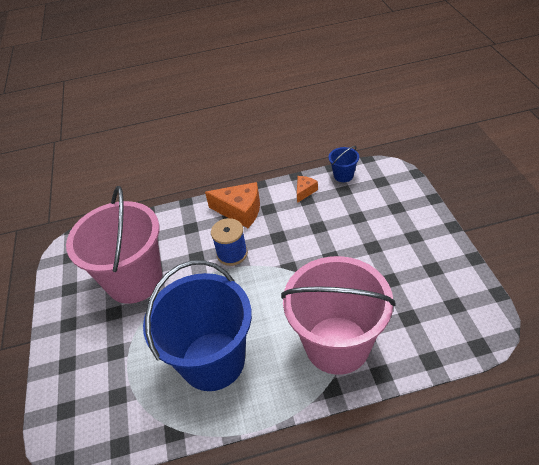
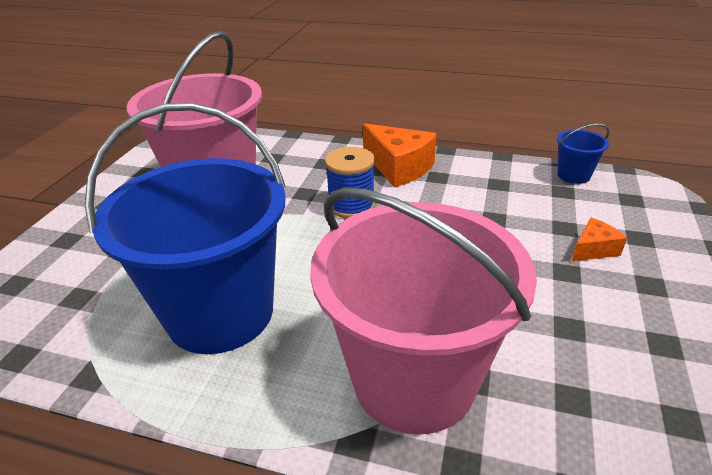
camera: 25 degrees right, 10 degrees down
(304, 191) = (502, 175): orange cheese -> orange cheese (593, 249)

